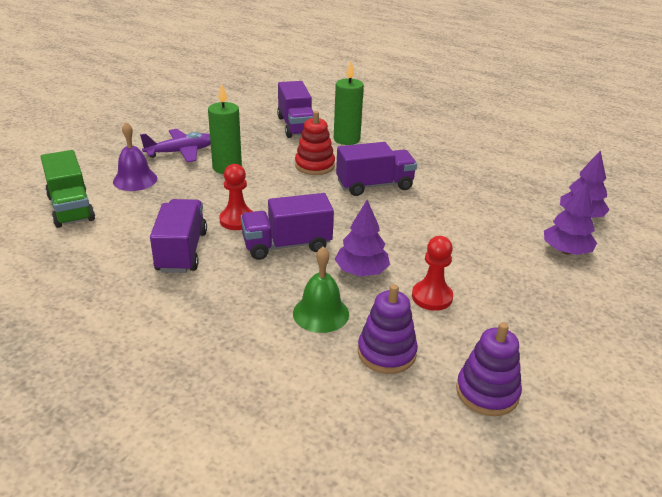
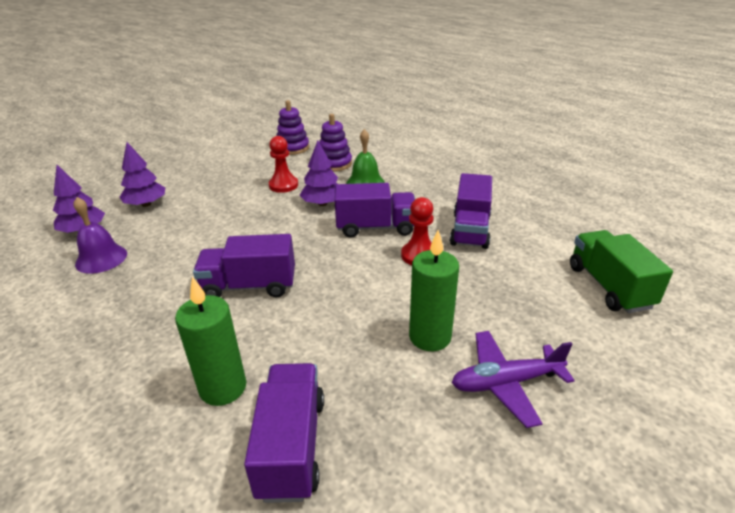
camera: 165 degrees left, 0 degrees up
(135, 180) = (554, 325): purple bell -> purple bell (101, 258)
(314, 165) = (305, 328): red stacking toy -> none

